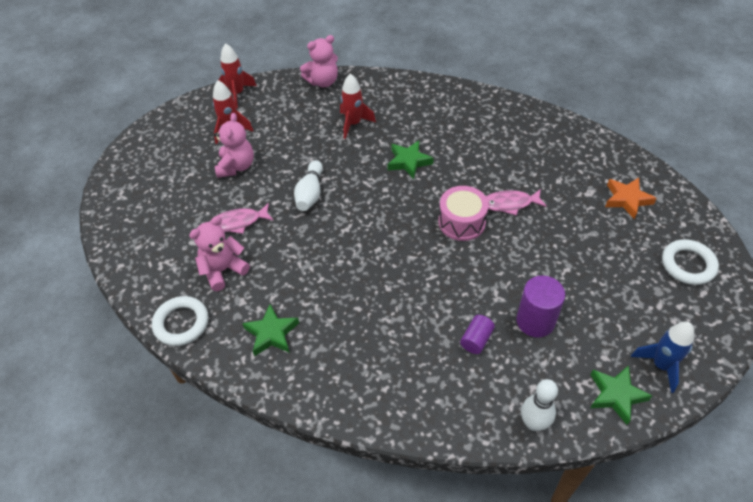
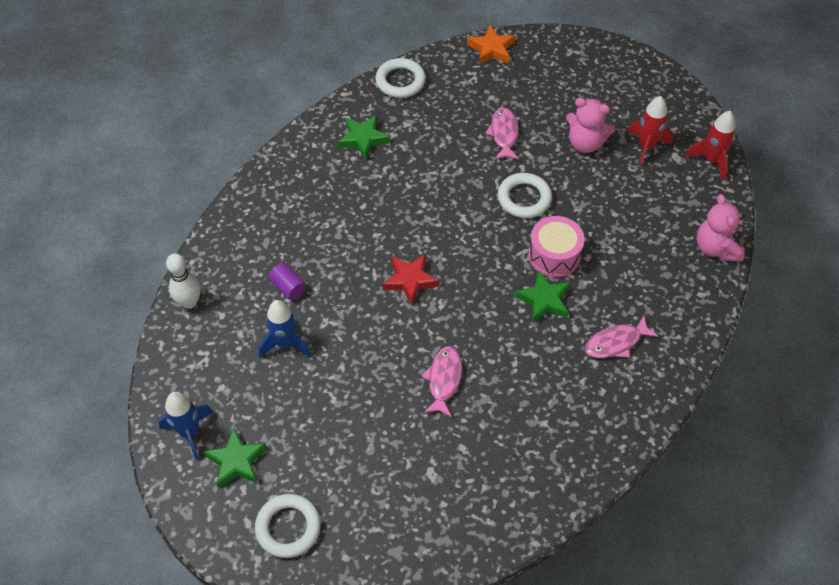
camera: 105 degrees right, 5 degrees up
(223, 270) = (447, 115): pink teddy bear -> none
(310, 193) = (524, 198): white bowling pin -> white ring
(353, 124) = (625, 262): red rocket -> none
(427, 249) = (410, 280): none -> red star
(428, 118) = (615, 342): none -> pink fish
(461, 222) = (434, 323): pink drum -> pink drum (554, 255)
(535, 321) = (286, 344): purple cylinder -> blue rocket
(616, 395) = (181, 378): green star -> green star (236, 461)
(627, 199) = (405, 511): orange star -> orange star (491, 49)

